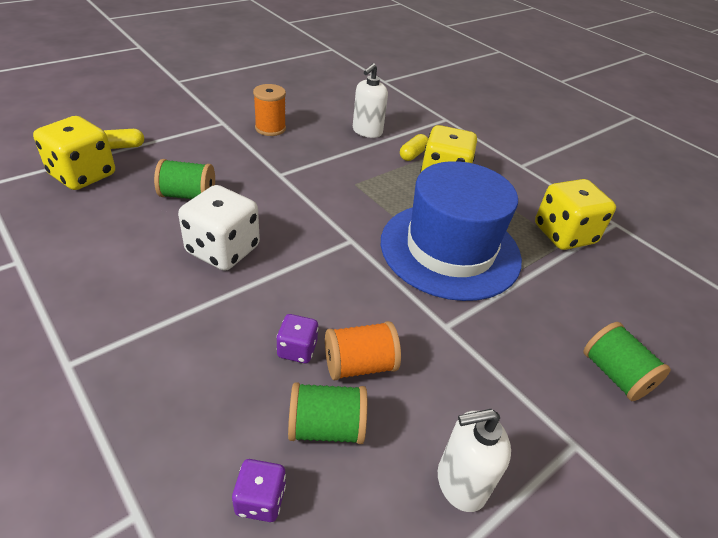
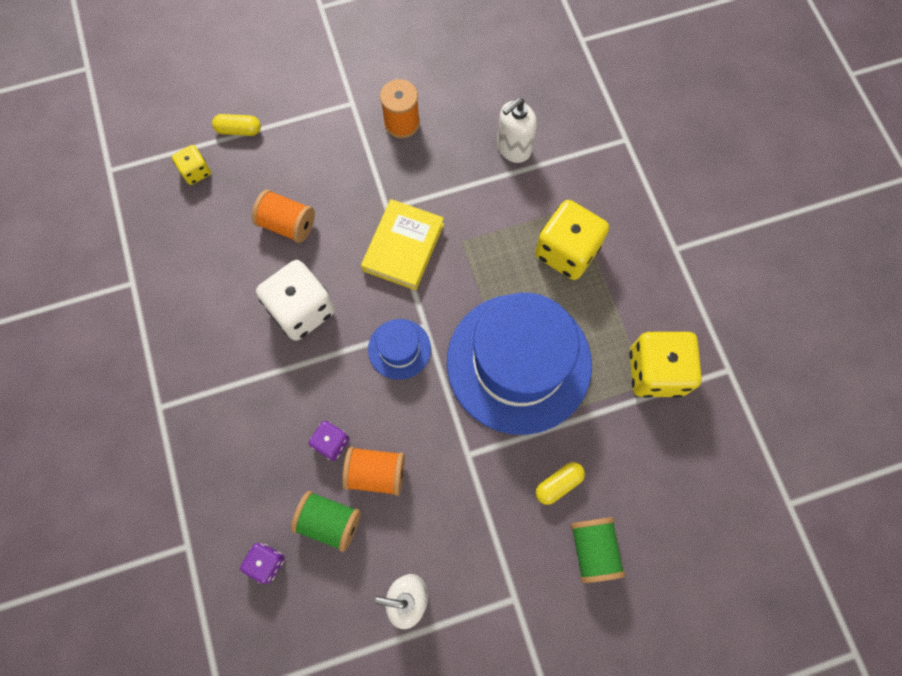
camera: 25 degrees right, 30 degrees up
(82, 175) = (196, 172): yellow dice -> yellow dice, size x0.51
(188, 195) = (287, 224): green spool -> orange spool
(305, 194) = (403, 247): none -> yellow book
(335, 260) = (399, 349): none -> blue hat
(413, 154) = (550, 202): yellow capsule -> yellow capsule (558, 484)

